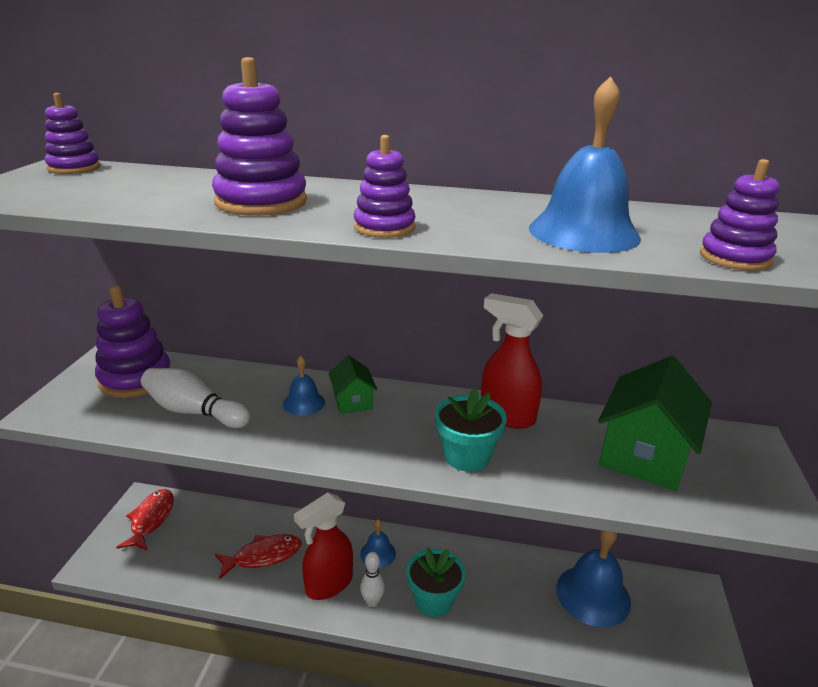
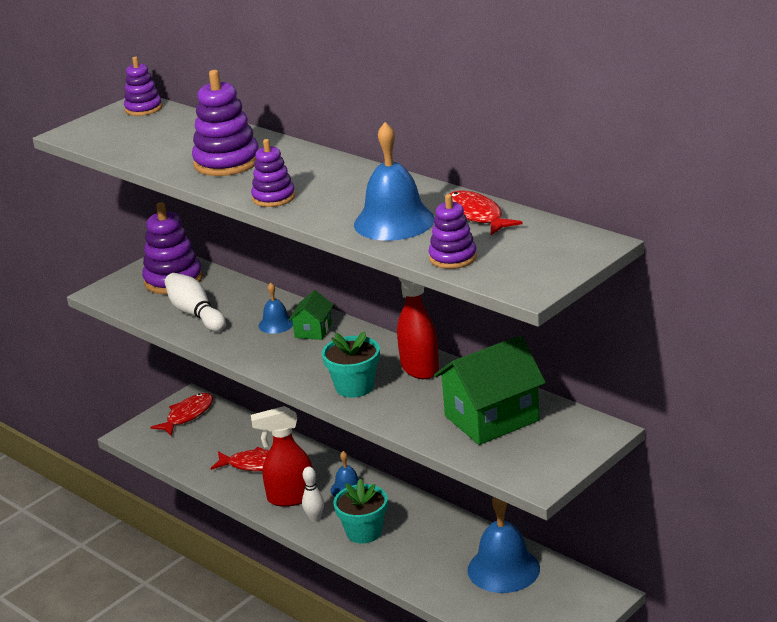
camera: 35 degrees right, 0 degrees up
(658, 217) = (476, 215): none -> red fish

